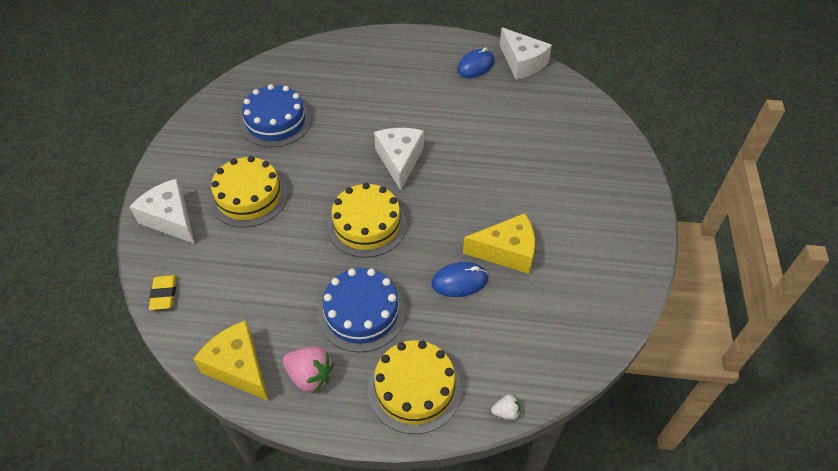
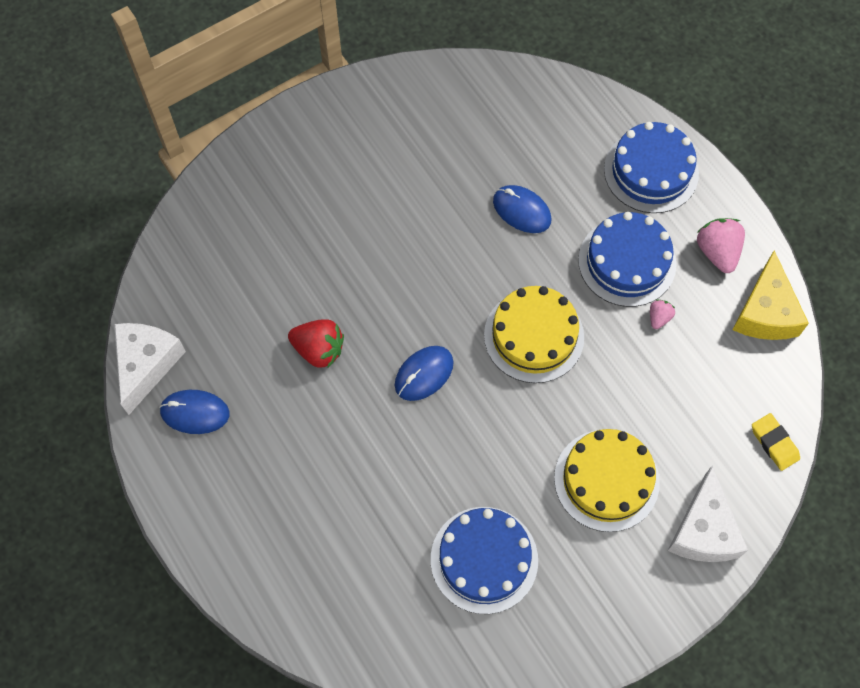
camera: 130 degrees left, 15 degrees up
(164, 294) = (774, 443): yellow eraser -> yellow eraser turned 75 degrees counterclockwise
(306, 299) = (659, 318): none -> pink strawberry
(399, 160) = (424, 374): white cheese -> blue mouse
(414, 388) = (651, 171): yellow cake -> blue cake
(462, 127) = (319, 350): none -> red strawberry
(506, 251) = (453, 196): yellow cheese -> none
(506, 412) = (607, 99): white strawberry -> none

